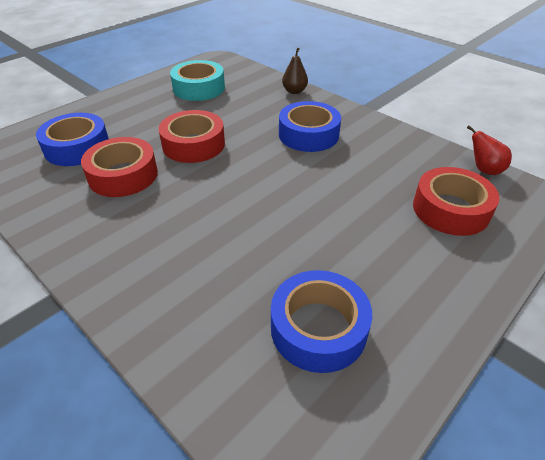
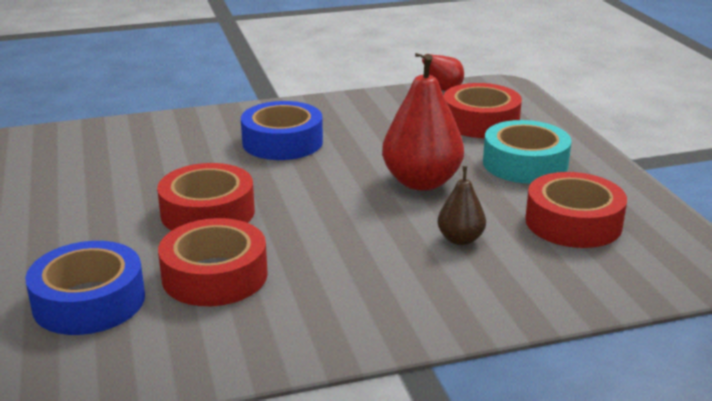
camera: 60 degrees left, 15 degrees down
(199, 88) = (63, 176): turquoise tape -> turquoise tape (525, 164)
(294, 91) = (176, 122): brown pear -> brown pear (460, 239)
(310, 214) = (421, 182): none -> red pear
(318, 328) = (573, 222): blue tape -> red tape

